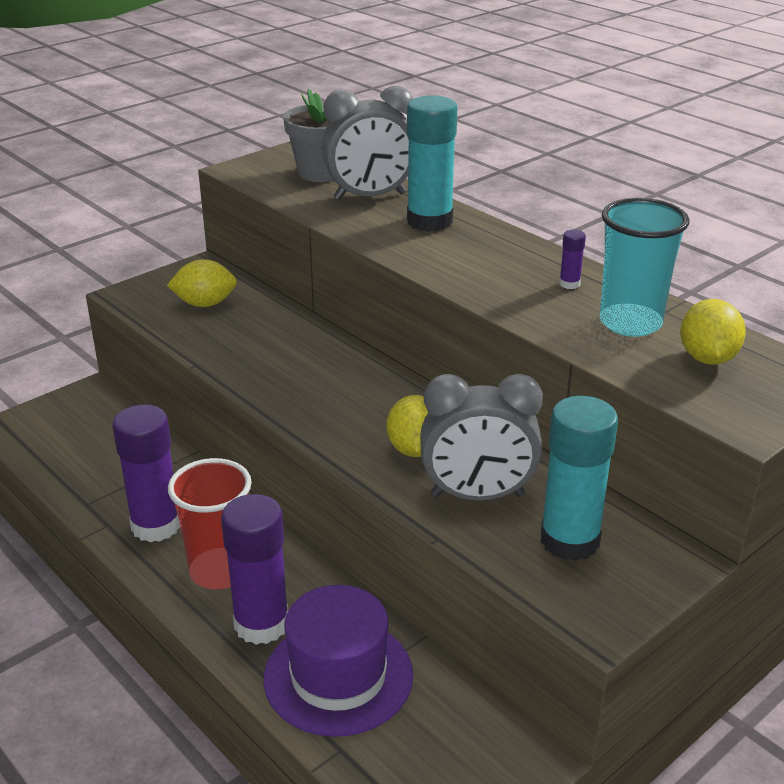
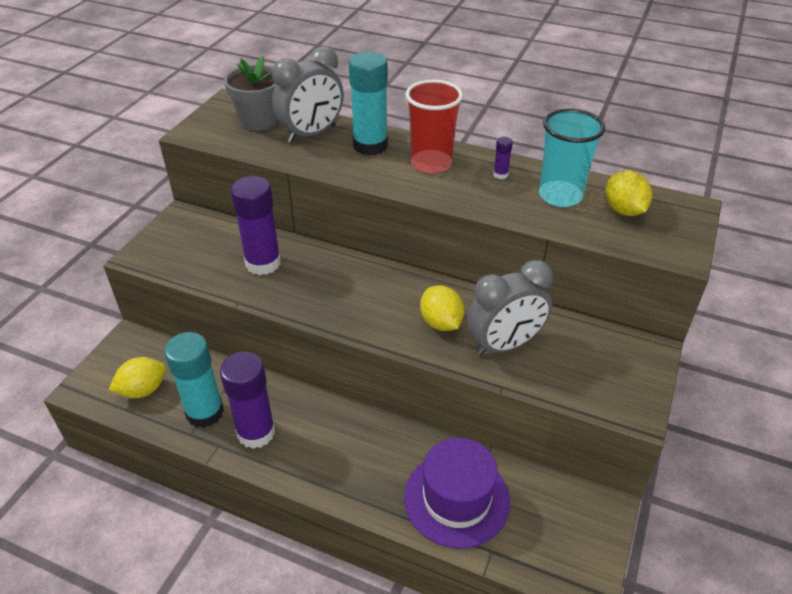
camera: 25 degrees left, 10 degrees up
(205, 304) = (207, 247): yellow lemon -> yellow lemon (143, 390)
(220, 571) = (326, 451): red cup -> red cup (431, 164)
(261, 624) = (381, 480): purple glue stick -> purple glue stick (263, 263)
(569, 540) = (581, 359): turquoise glue stick -> turquoise glue stick (205, 412)

